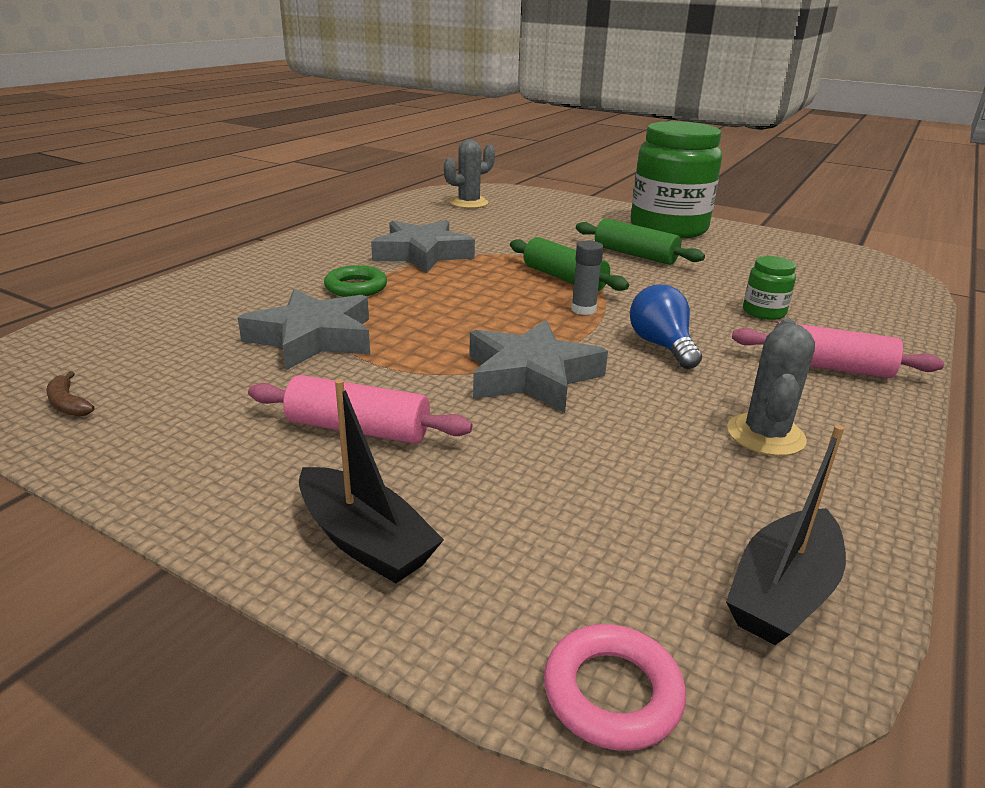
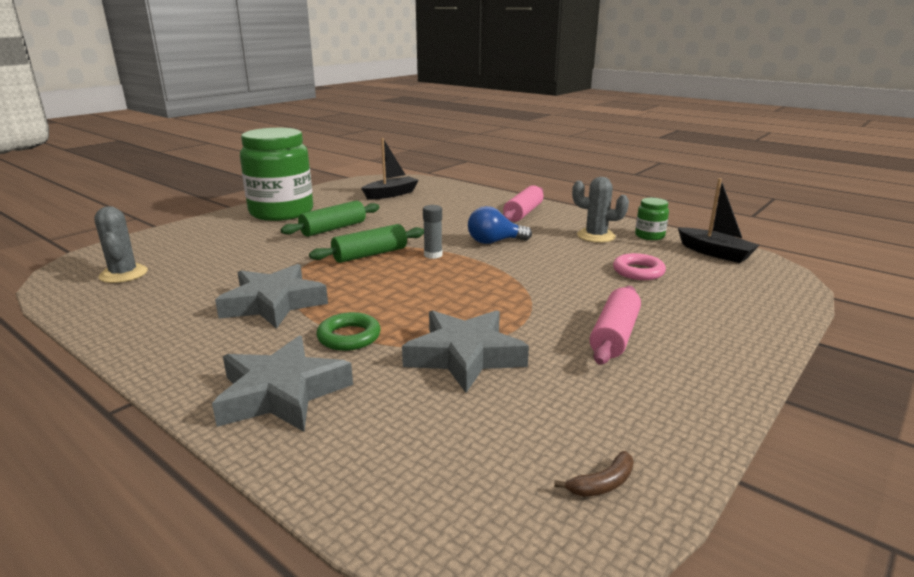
camera: 80 degrees left, 5 degrees down
(365, 541) = (730, 333): black boat -> black boat (391, 194)
(531, 376) = (535, 279): grey star -> grey star (282, 393)
(612, 693) = (791, 287): pink ring -> pink ring (638, 271)
(764, 312) = (451, 213): green jar -> green jar (649, 236)

